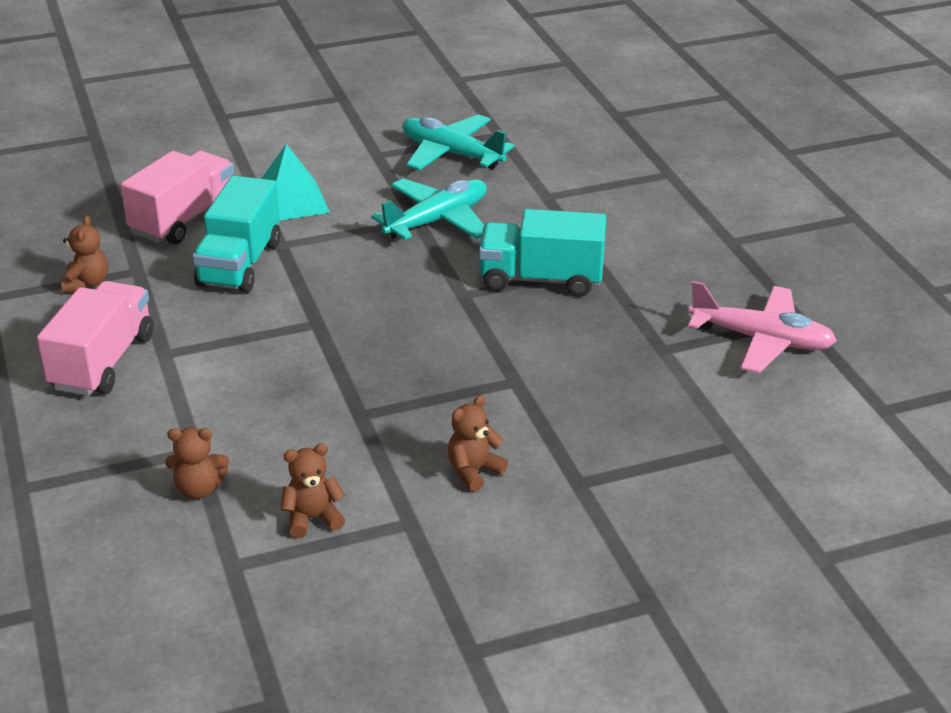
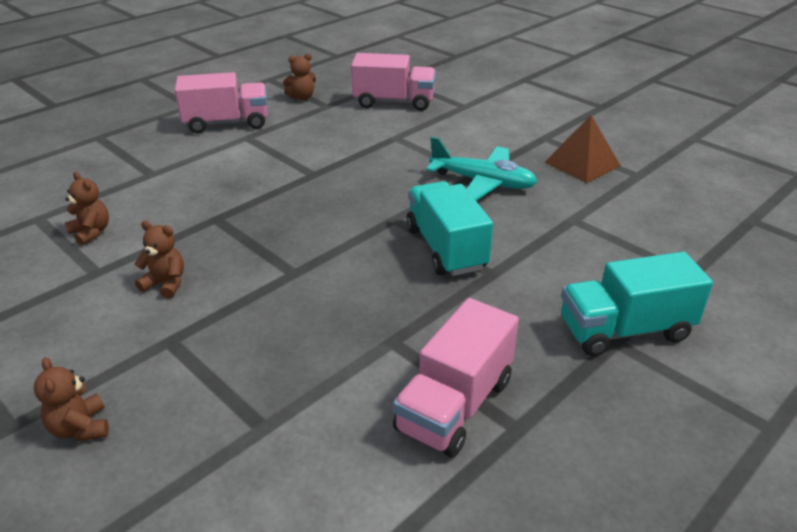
camera: 65 degrees right, 0 degrees up
(199, 489) = (112, 186): brown teddy bear -> brown teddy bear (80, 428)
(240, 264) = (360, 131): turquoise truck -> turquoise truck (624, 330)
(290, 201) = (450, 126): turquoise pyramid -> none
(451, 154) = (582, 164): turquoise plane -> brown pyramid
(761, 340) = (455, 405): pink plane -> pink truck

